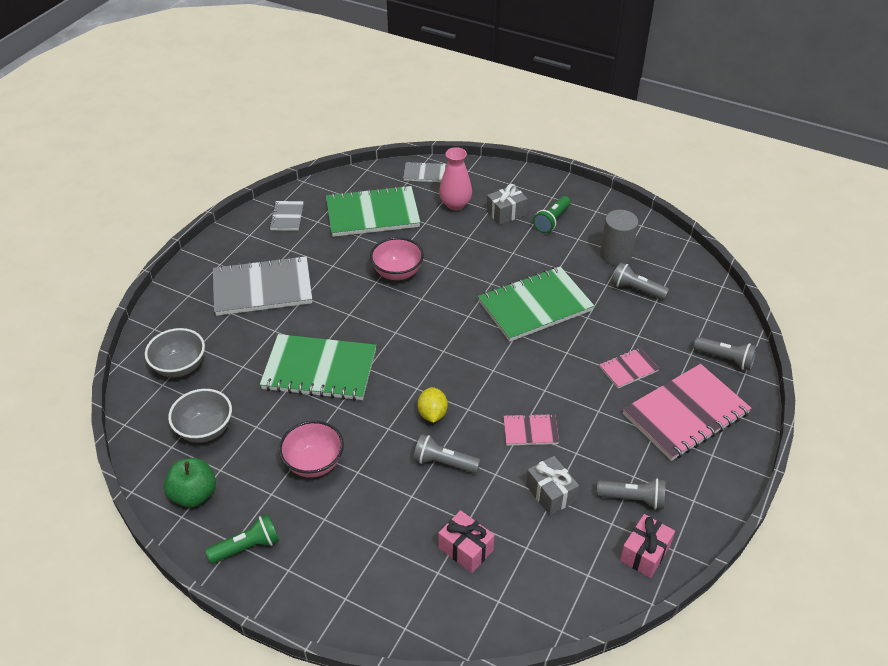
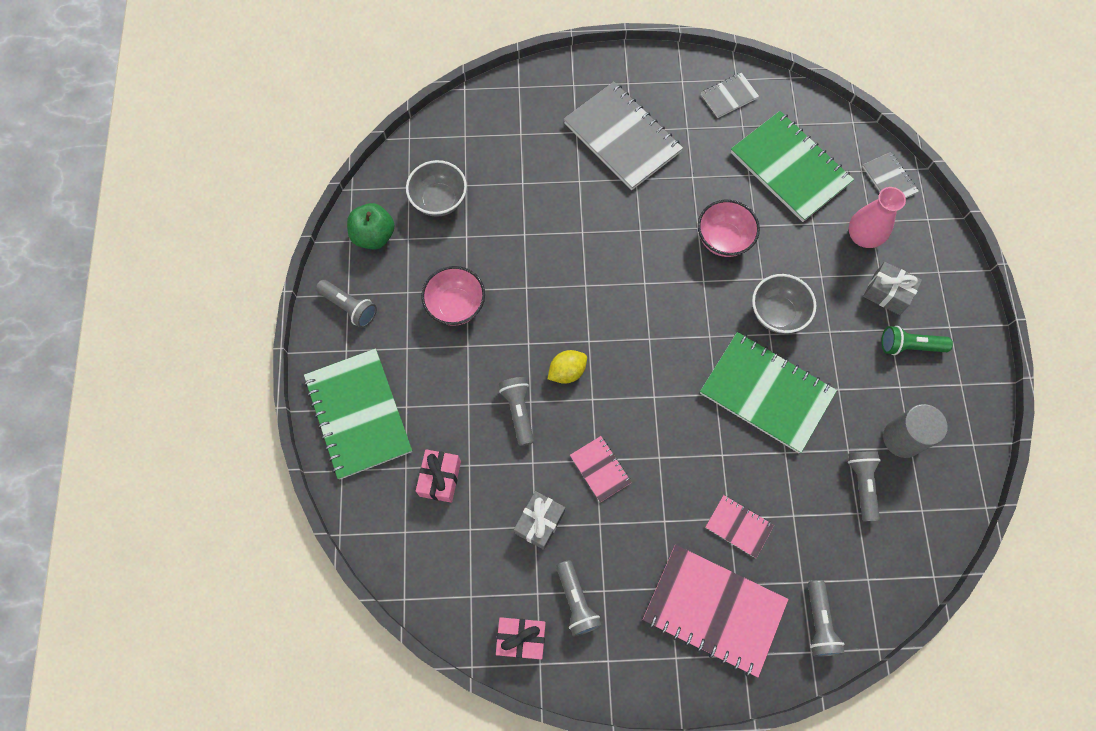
camera: 60 degrees right, 25 degrees up
(180, 367) = (491, 136): grey bowl -> grey bowl (776, 313)
(247, 547) = (349, 307): green flashlight -> grey flashlight
(319, 370) = (558, 247): green notebook -> green notebook (358, 414)

